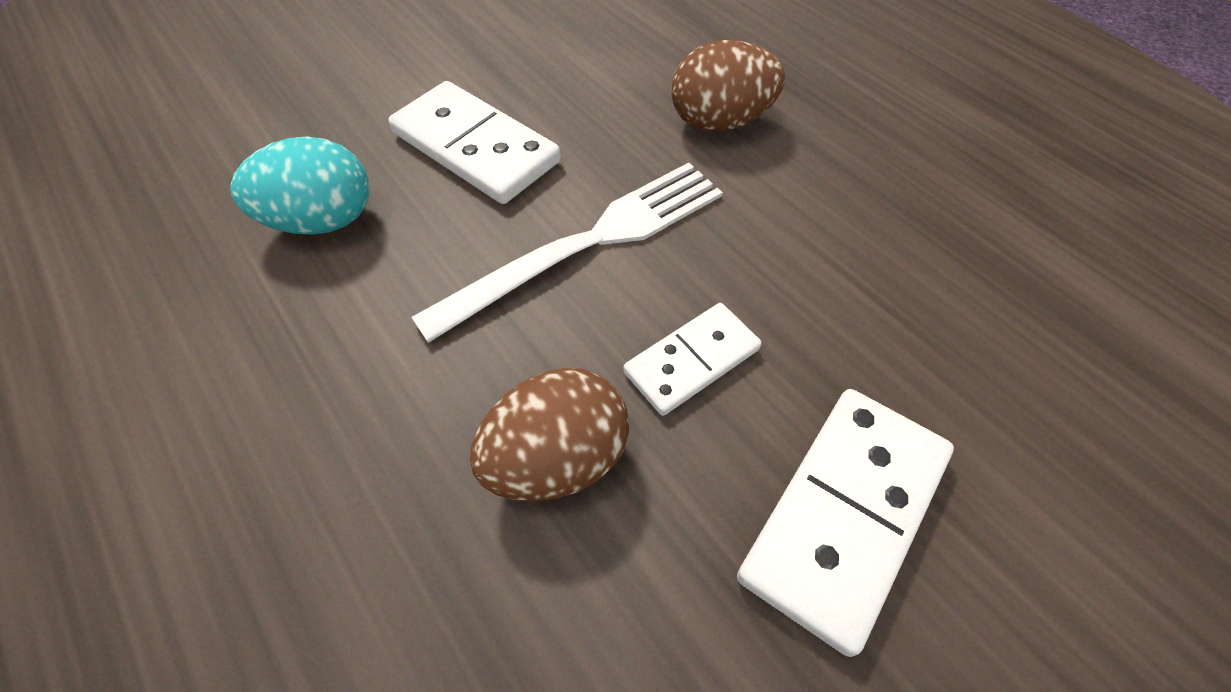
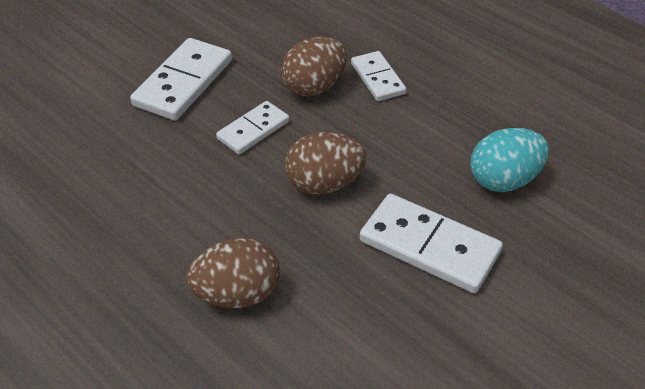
camera: 170 degrees right, 10 degrees down
(418, 466) = (377, 78): none -> white domino
(587, 244) = (324, 184): white fork -> brown egg

